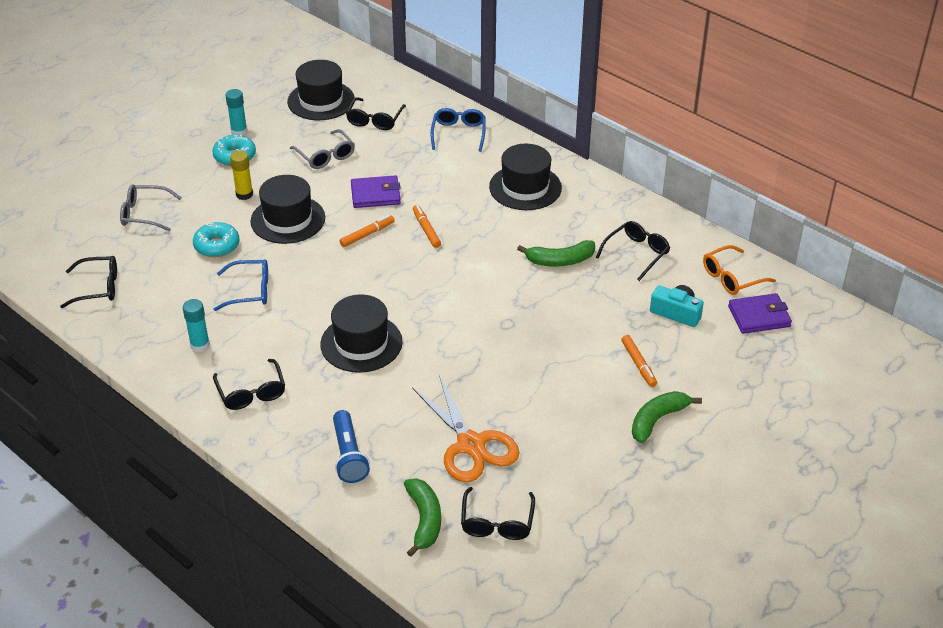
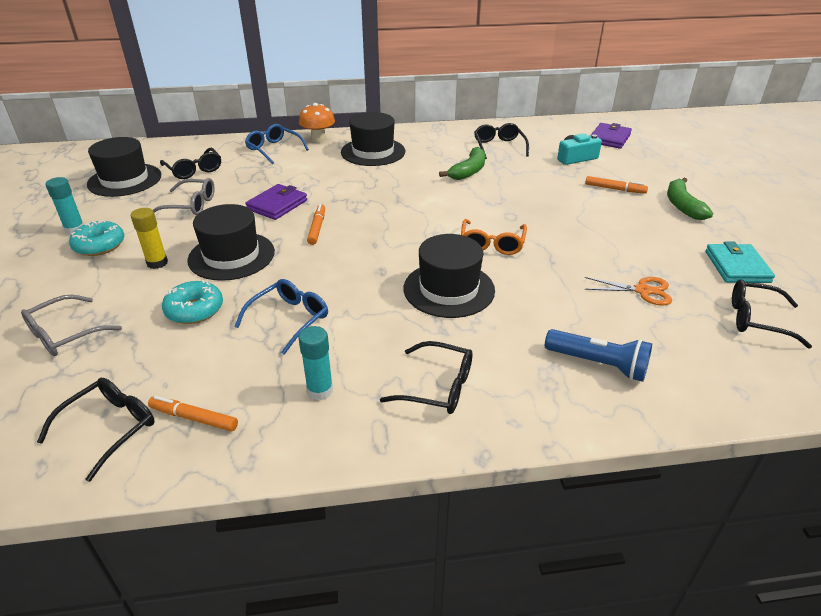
camera: 50 degrees left, 5 degrees down
(424, 520) = (728, 358): green banana -> none
(426, 229) = (354, 202): orange marker -> orange marker (194, 418)
(471, 445) = (642, 291): orange scissors -> orange scissors, size x0.57
(497, 522) = (756, 319): black glasses -> black glasses turned 150 degrees clockwise
(508, 144) = (318, 139): none -> orange mushroom
(574, 489) = (737, 267): none -> turquoise wallet
(731, 277) = (562, 131): orange glasses -> orange glasses (492, 244)

